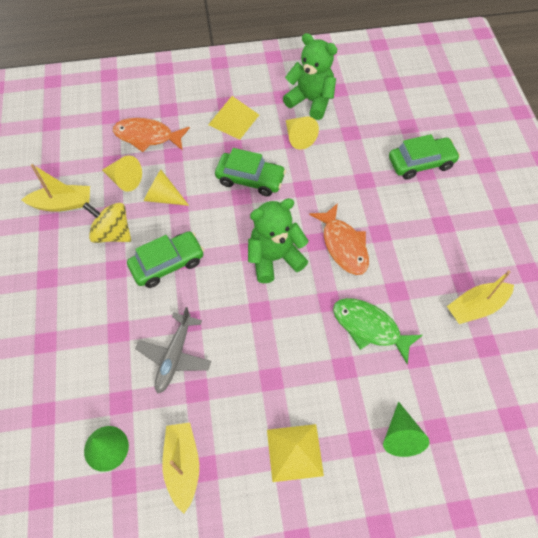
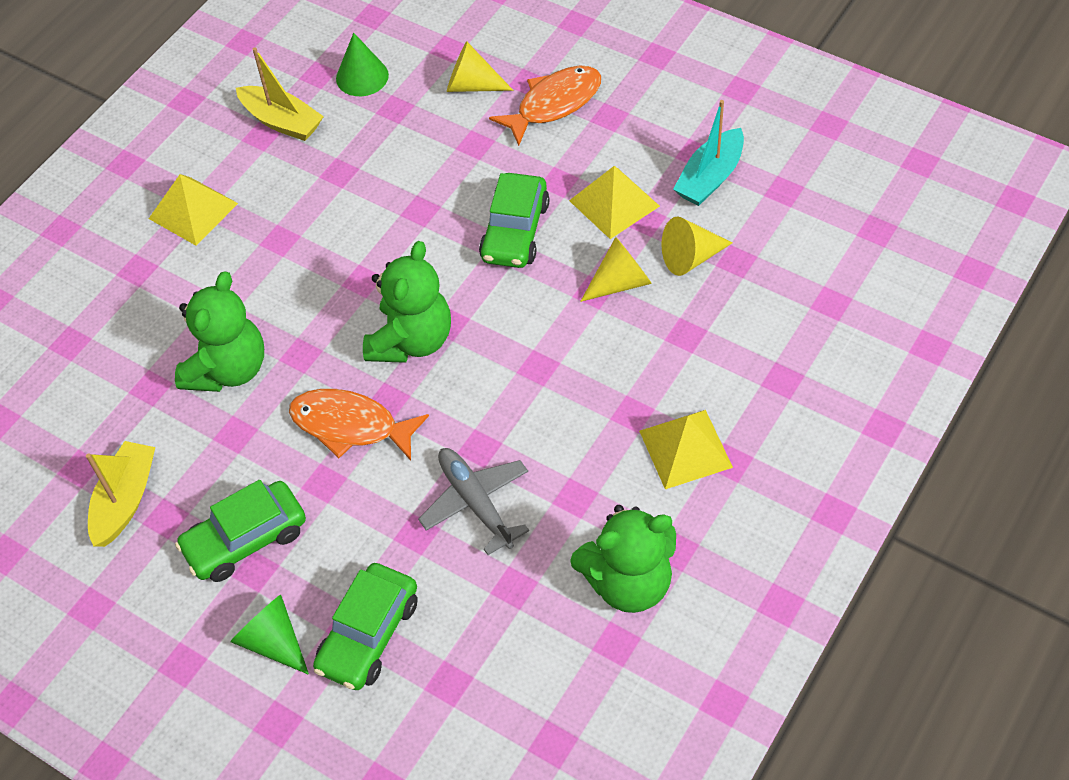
camera: 135 degrees right, 5 degrees down
(62, 204) = (710, 177): yellow boat -> turquoise boat
(112, 233) = (614, 203): yellow spinning top -> yellow pyramid
(147, 136) = (748, 324): orange fish -> orange fish (554, 104)
(175, 356) = (395, 175): grey plane -> grey plane (476, 503)
(250, 179) = (555, 395): green car -> green car (245, 539)
(298, 137) = (571, 508): yellow cone -> yellow cone (472, 85)
(369, 327) = (228, 369): green fish -> green teddy bear
(400, 436) = (103, 306): green cone -> green cone (273, 641)

